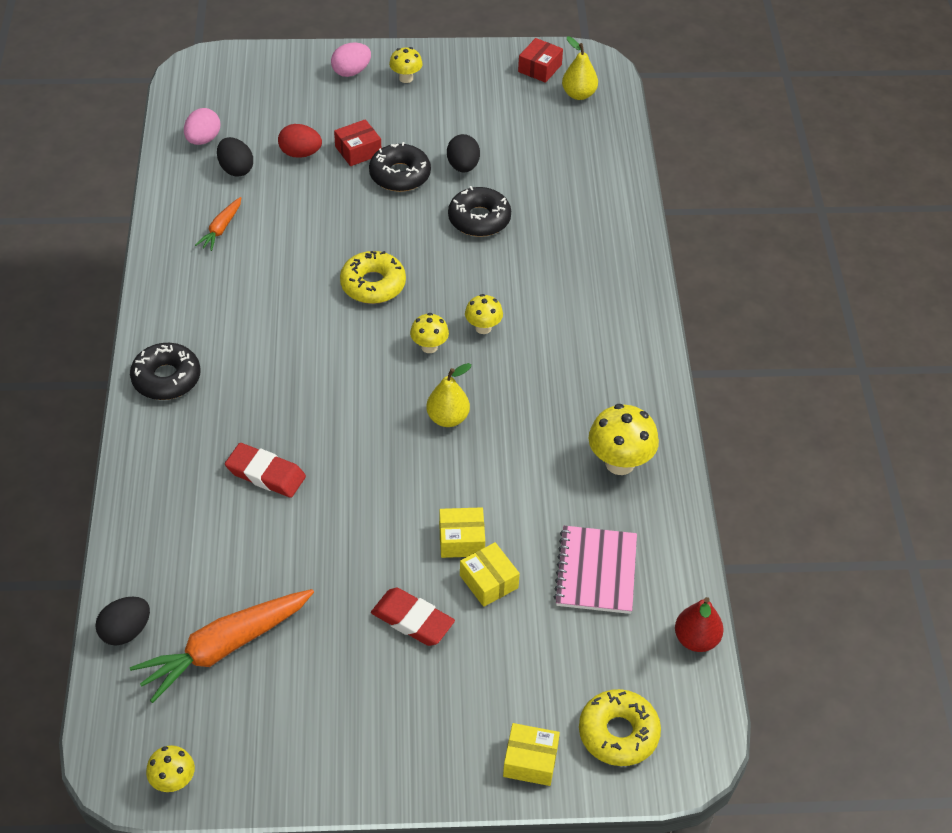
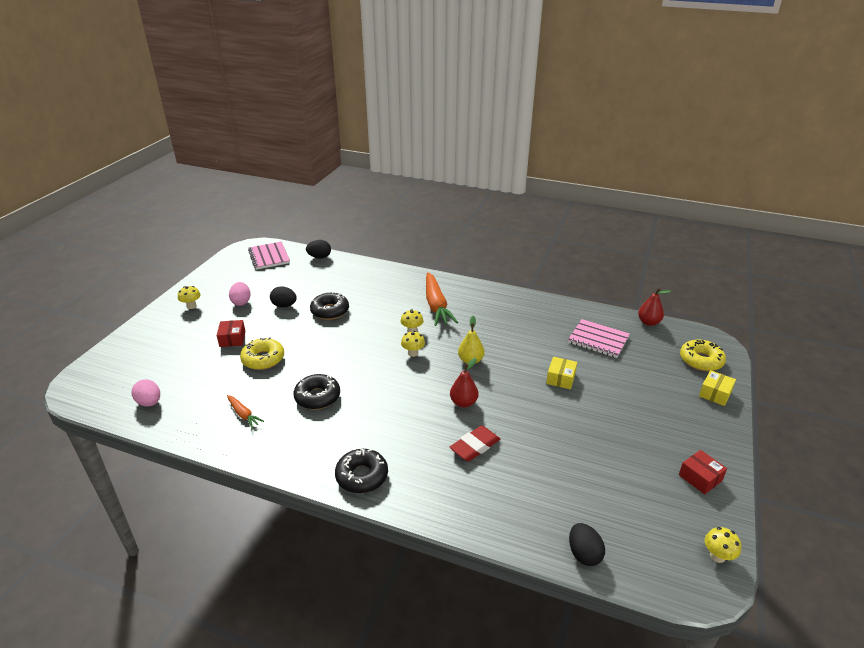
camera: 65 degrees left, 15 degrees down
(224, 648) = (611, 502): orange carrot -> orange carrot (436, 305)
(236, 169) = (194, 394): black egg -> black egg (319, 257)
(300, 153) = (210, 362): red egg -> none
(347, 437) = (463, 402): none -> red pear
(351, 72) = (161, 324): pink egg -> pink egg (241, 302)
(373, 284) = (348, 361): yellow donut -> yellow donut (263, 359)
(400, 175) = (269, 329): black donut -> black donut (317, 397)
(412, 620) = (612, 412): red eraser -> none
(489, 581) = (593, 376): yellow box -> none
(539, 68) = (236, 262): red box -> red box (700, 478)
(578, 94) = (269, 257): yellow pear -> pink notebook
(620, 463) = (531, 314): yellow mushroom -> none

